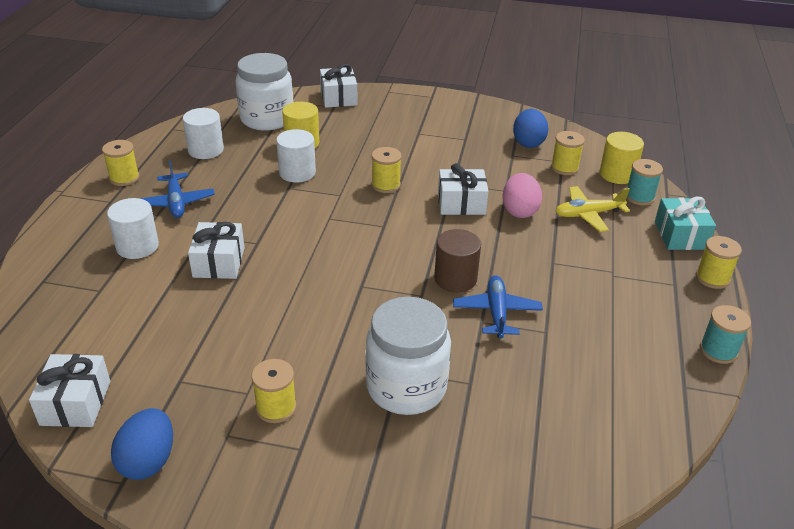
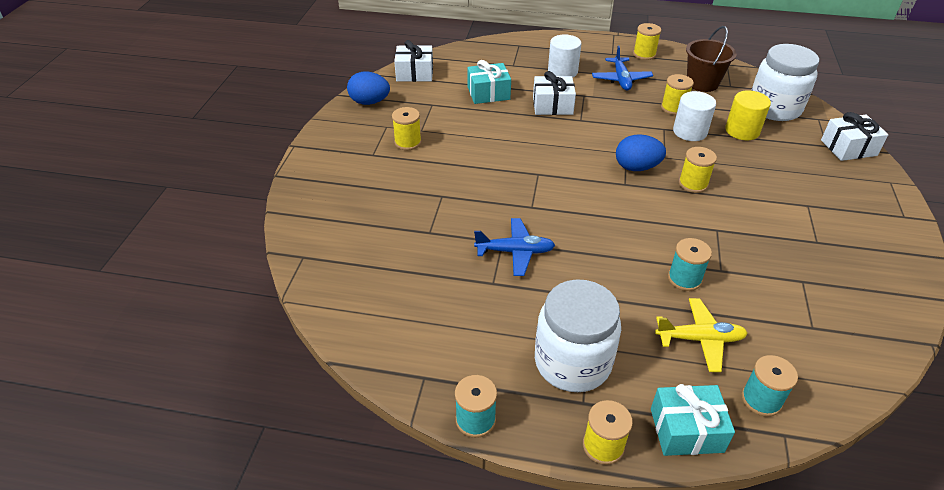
camera: 90 degrees right, 5 degrees up
(169, 319) = (488, 93): none -> turquoise gift
(176, 202) = (621, 79): blue plane -> blue plane turned 75 degrees counterclockwise
(205, 150) = (702, 83): white cylinder -> brown bucket
(406, 387) = (425, 199): white jar -> white jar (572, 362)
(455, 279) = (558, 227): brown cylinder -> none
(461, 203) = (681, 234): white gift -> none
(519, 211) = (684, 279): pink egg -> turquoise spool
(528, 143) = (842, 298): blue egg -> blue egg (636, 167)
(564, 168) = (797, 328): yellow spool -> yellow spool (673, 108)
(588, 214) = (700, 339): yellow plane -> yellow plane turned 105 degrees clockwise
(617, 174) = (809, 383): yellow cylinder -> none

